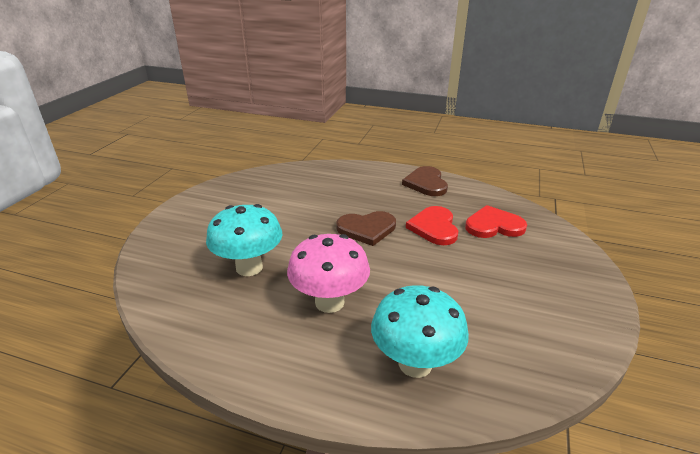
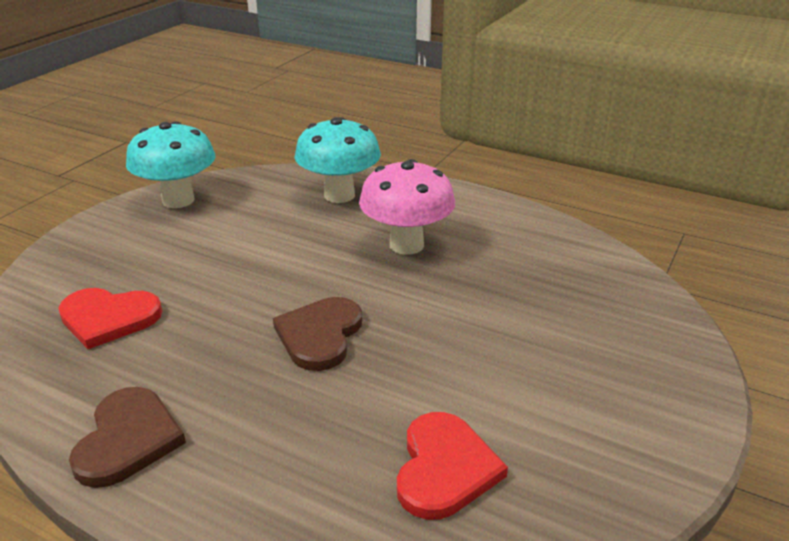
camera: 170 degrees left, 0 degrees up
(249, 267) = (510, 293): turquoise mushroom -> turquoise mushroom (178, 200)
(367, 229) = (320, 335): brown heart -> brown heart turned 75 degrees counterclockwise
(434, 227) = (207, 326): red heart -> red heart (444, 468)

